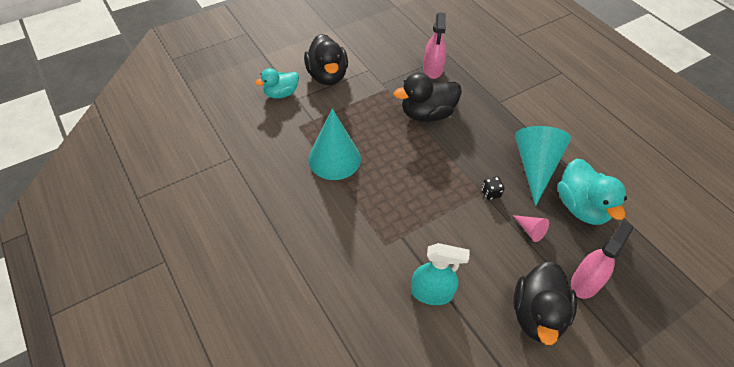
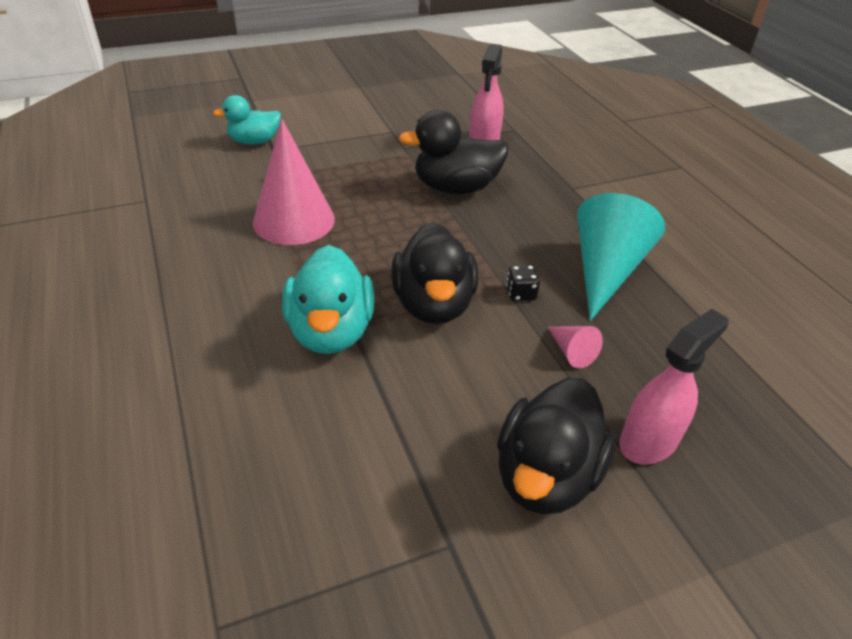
camera: 10 degrees right, 10 degrees down
(327, 76) = (328, 131): black duck -> black duck (433, 305)
(334, 159) = (294, 220): turquoise cone -> pink cone
(432, 293) = (371, 412): turquoise spray bottle -> none
(581, 207) = (669, 333): turquoise duck -> turquoise duck (331, 331)

